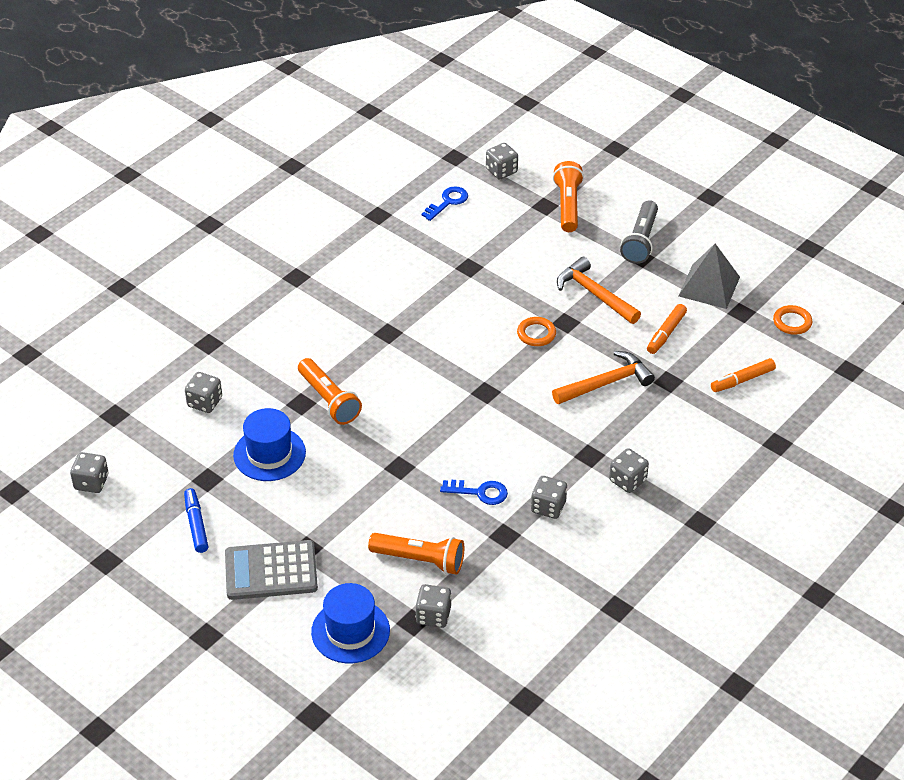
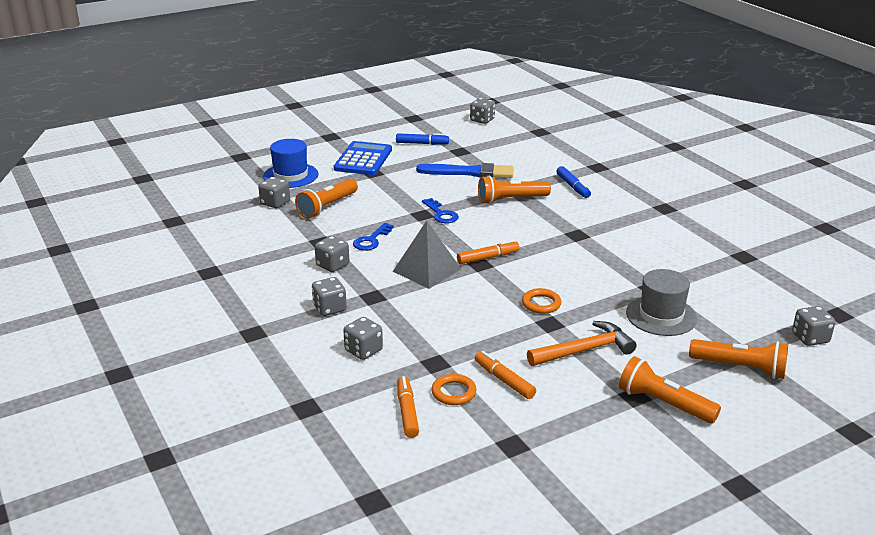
camera: 110 degrees right, 15 degrees down
(205, 402) = (535, 158): grey dice -> grey dice (363, 350)
(269, 454) = (469, 172): blue hat -> blue brush
(271, 571) = (363, 159): grey calculator -> blue calculator
(273, 355) = (573, 187): none -> blue marker
(448, 202) = (758, 295): blue key -> blue key (441, 214)
(470, 389) = (488, 258): none -> orange marker
(514, 256) = (661, 316): none -> grey hat
(606, 383) = (454, 326): orange hammer -> none
(640, 241) = (664, 403): grey flashlight -> orange flashlight
(709, 286) = (566, 433): grey pyramid -> grey pyramid (427, 270)
(792, 322) = (476, 481): orange ring -> orange ring (453, 392)

